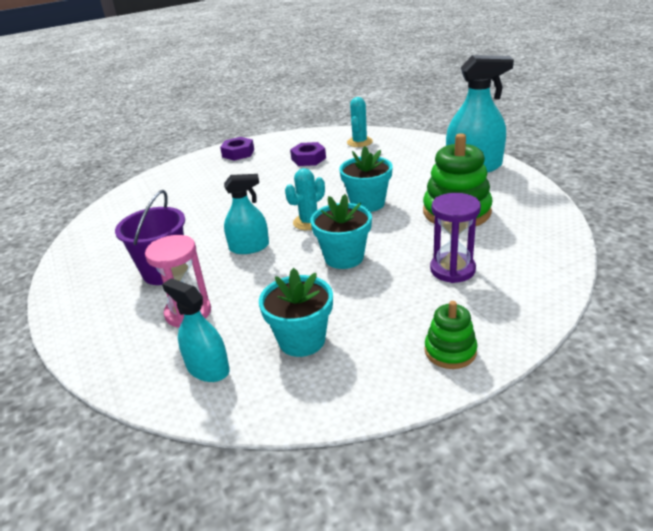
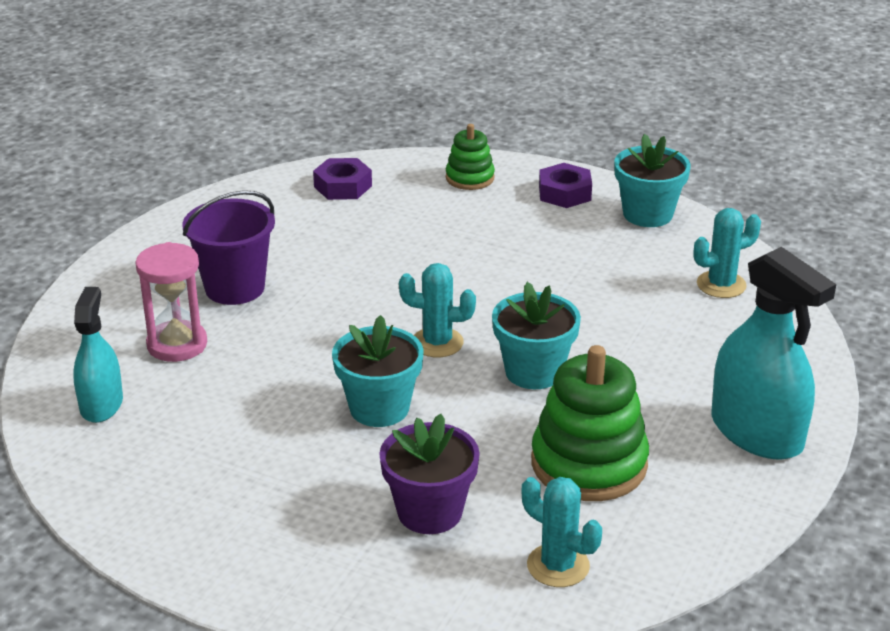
camera: 50 degrees right, 0 degrees up
(249, 247) = (336, 323): turquoise spray bottle -> none
(302, 340) = (192, 447): turquoise flower pot -> turquoise flower pot (647, 214)
(308, 159) = (613, 262): purple nut -> purple nut (343, 186)
(450, 351) = (256, 568): green stacking toy -> green stacking toy (470, 178)
(452, 270) = (429, 512): purple hourglass -> purple flower pot
(530, 245) = (558, 566): none -> turquoise cactus

